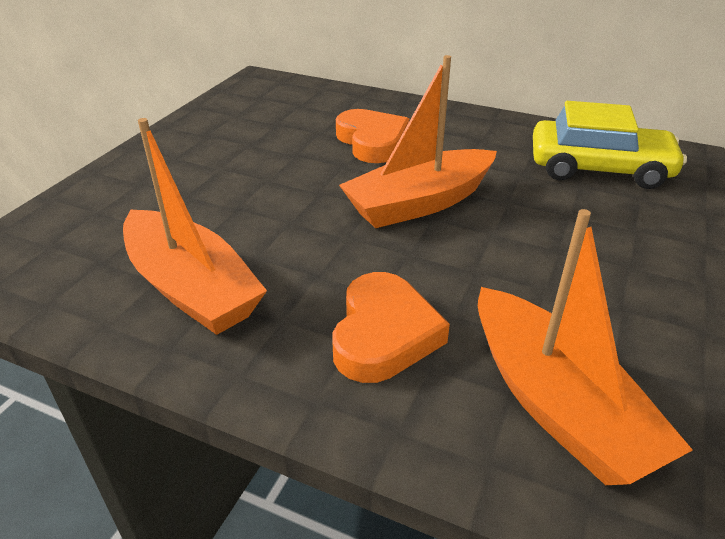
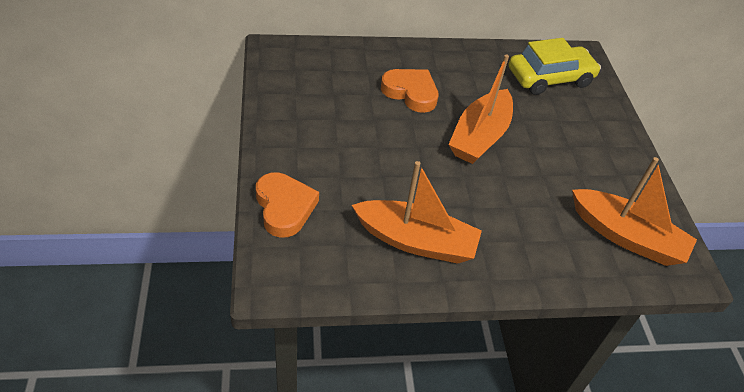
camera: 35 degrees left, 10 degrees up
(384, 334) = (533, 230): orange heart -> orange heart (284, 207)

